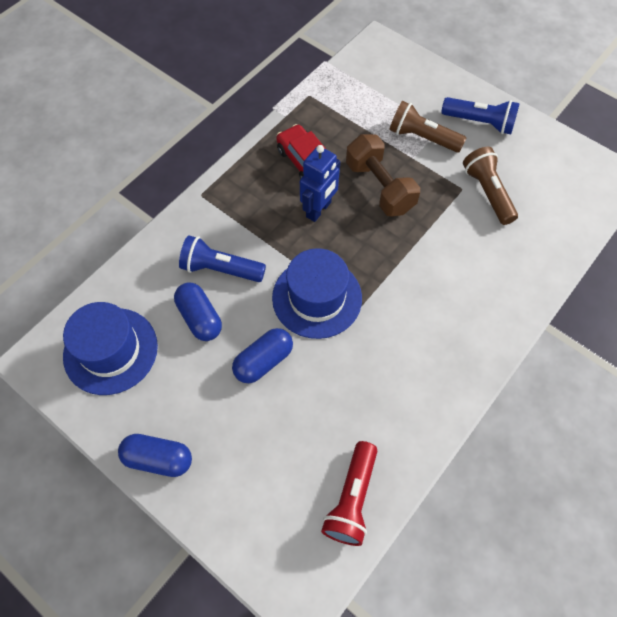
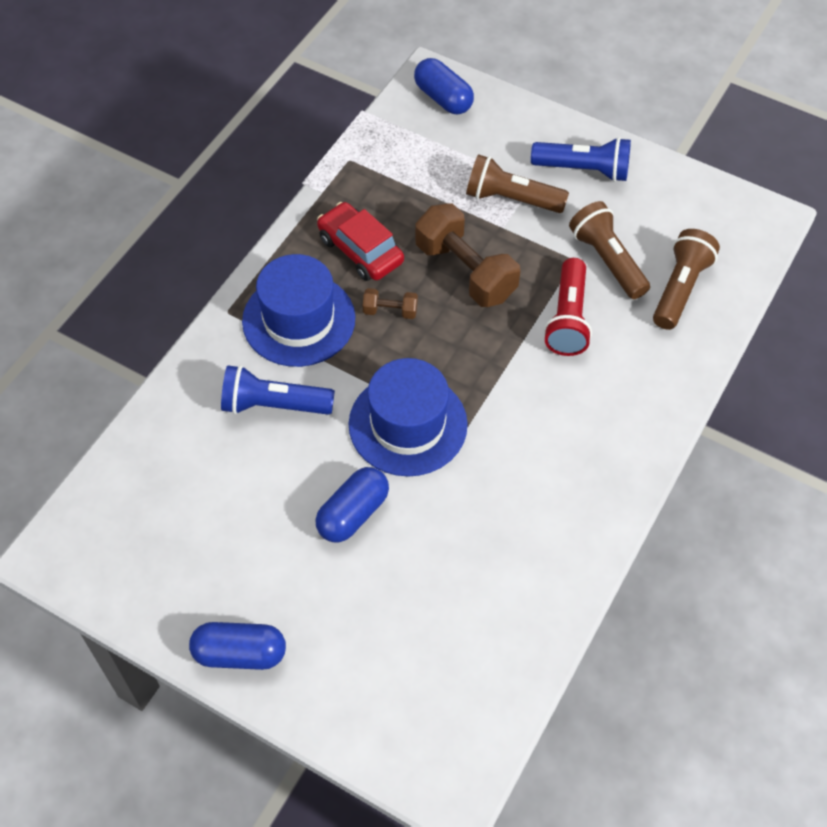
camera: 10 degrees left, 5 degrees down
(110, 350) = (148, 529): blue hat -> blue hat (299, 320)
(200, 318) = (258, 471): blue capsule -> blue capsule (443, 98)
(319, 210) = (390, 311): blue robot -> brown dumbbell
(352, 499) = (495, 663): red flashlight -> red flashlight (567, 319)
(540, 221) = (680, 288): none -> brown flashlight

